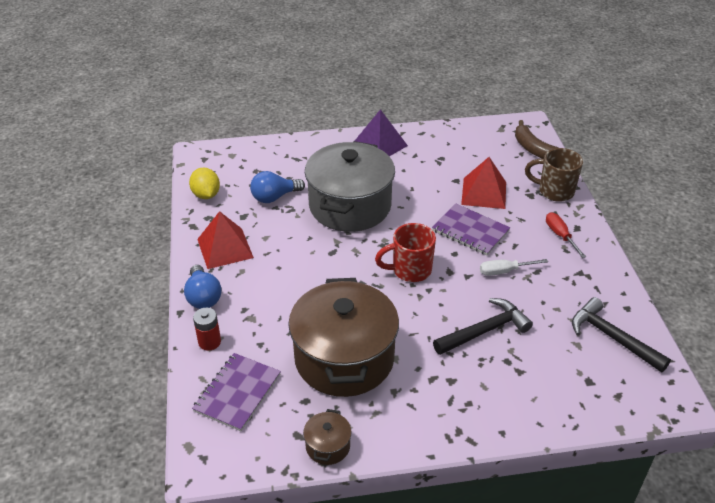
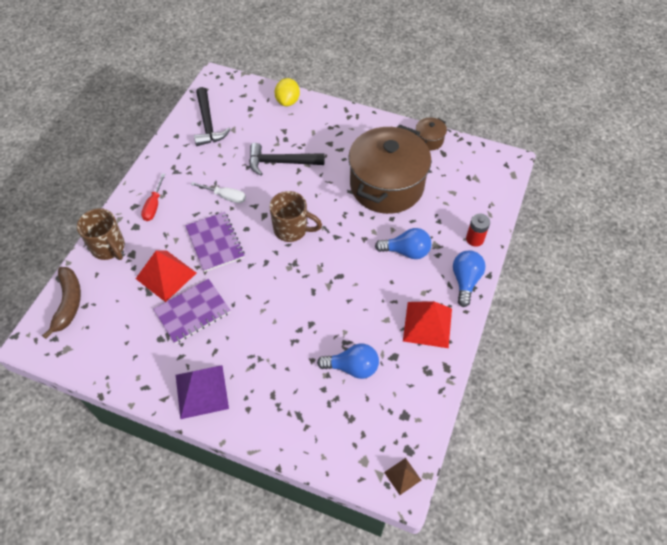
camera: 150 degrees left, 15 degrees up
(199, 158) = (402, 476): none -> brown pyramid
(206, 195) = (417, 406): yellow lemon -> yellow lemon (288, 101)
(237, 393) = (469, 194): purple notebook -> purple notebook (192, 312)
(279, 299) = (406, 251): none -> blue light bulb
(350, 206) = (291, 319): grey pot -> none
(410, 270) = (292, 230): red mug -> brown mug

